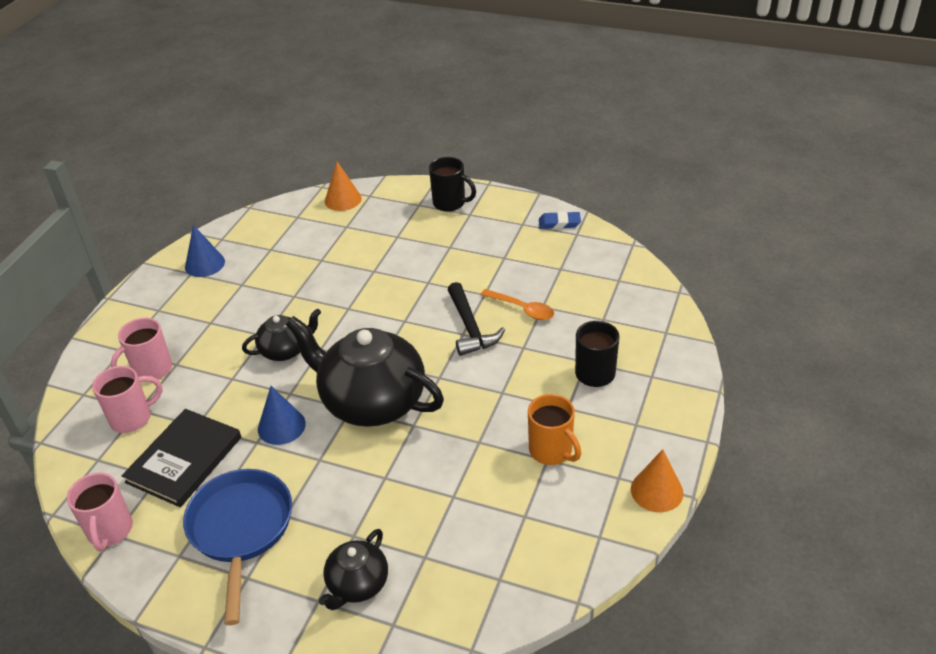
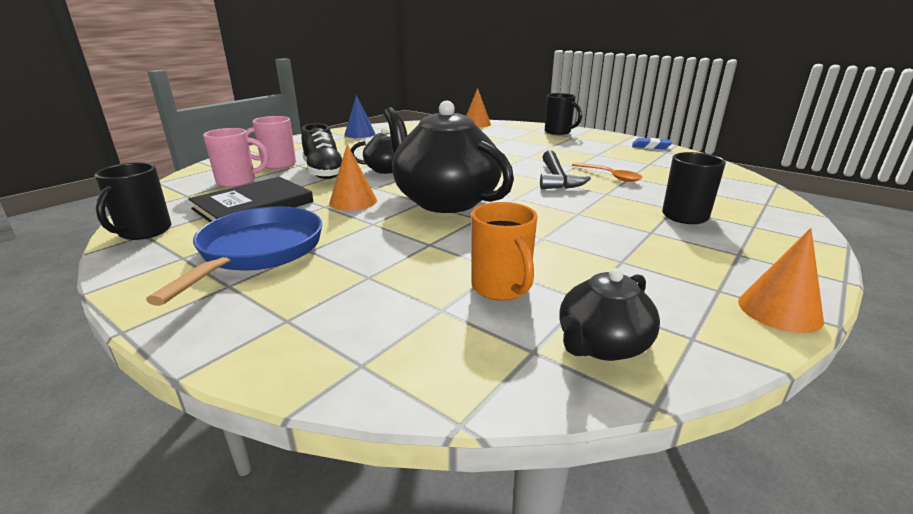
camera: 15 degrees right, 15 degrees down
(110, 531) = (144, 232): pink mug -> black mug
(217, 374) = (324, 172): none -> black shoe
(281, 426) = (353, 201): blue cone -> orange cone
(357, 584) = (343, 316): black teapot -> black teapot (602, 345)
(551, 451) = (629, 256): orange mug -> orange mug (501, 288)

